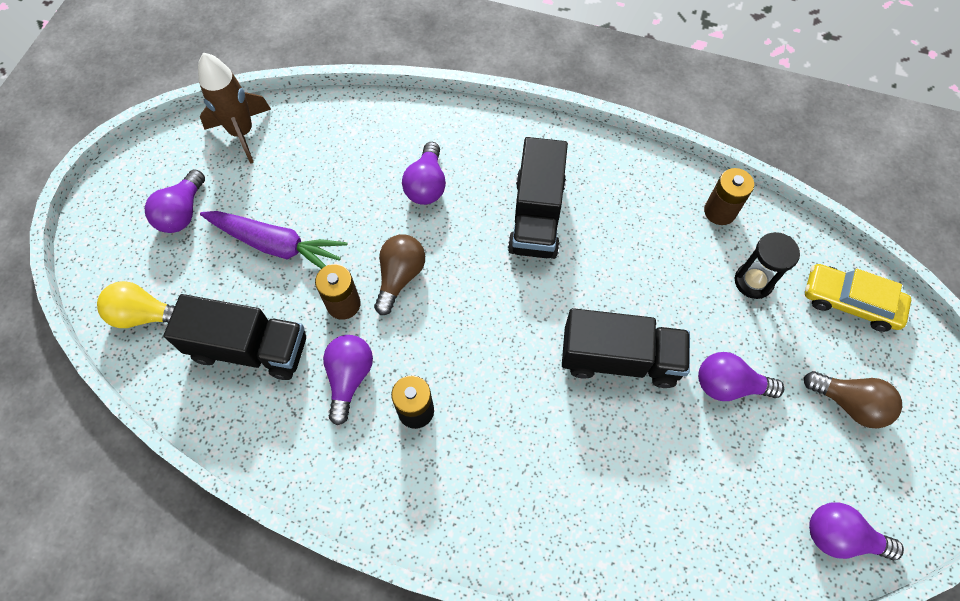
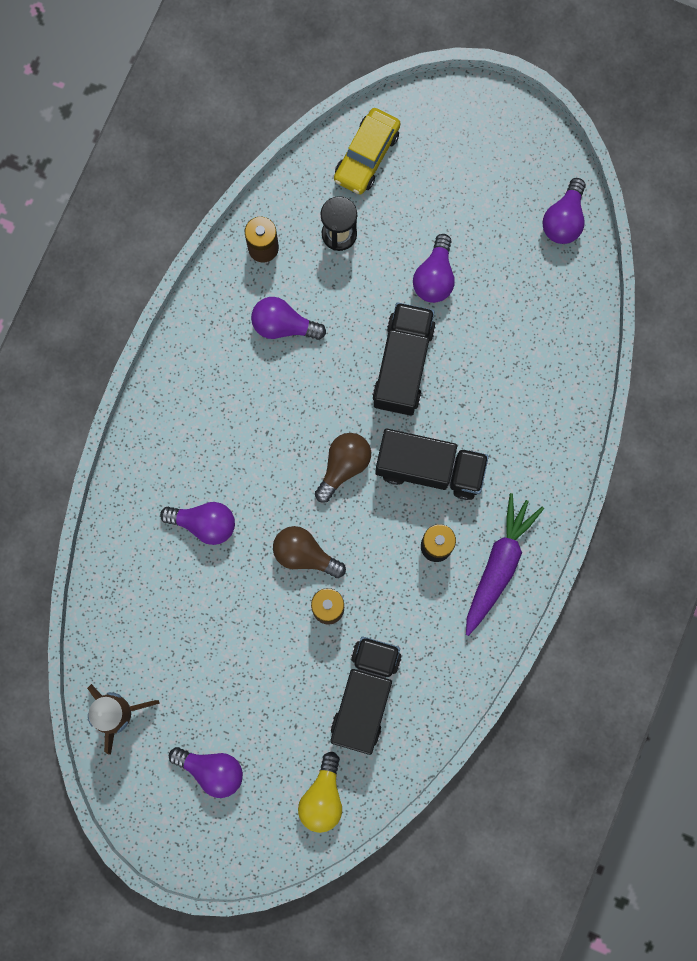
camera: 85 degrees left, 15 degrees up
(276, 245) = (259, 673): purple carrot -> purple carrot (499, 565)
(349, 378) = (401, 604): purple light bulb -> purple light bulb (283, 325)
(536, 216) = (251, 420): black truck -> black truck (429, 469)
(849, 403) = (458, 183): brown light bulb -> brown light bulb (343, 466)

